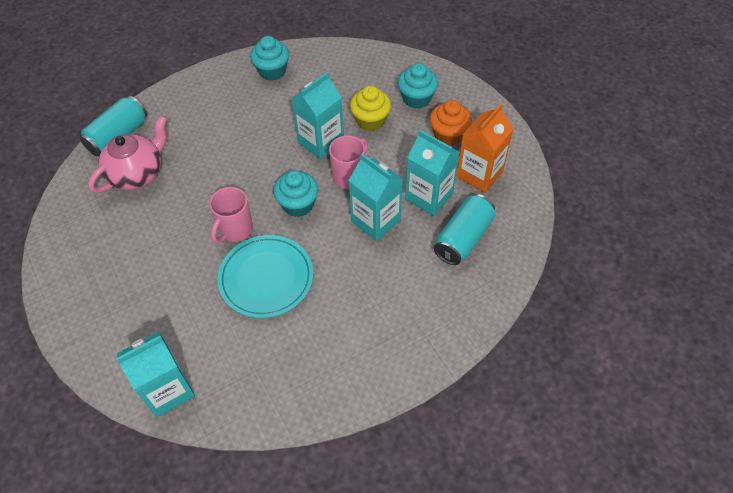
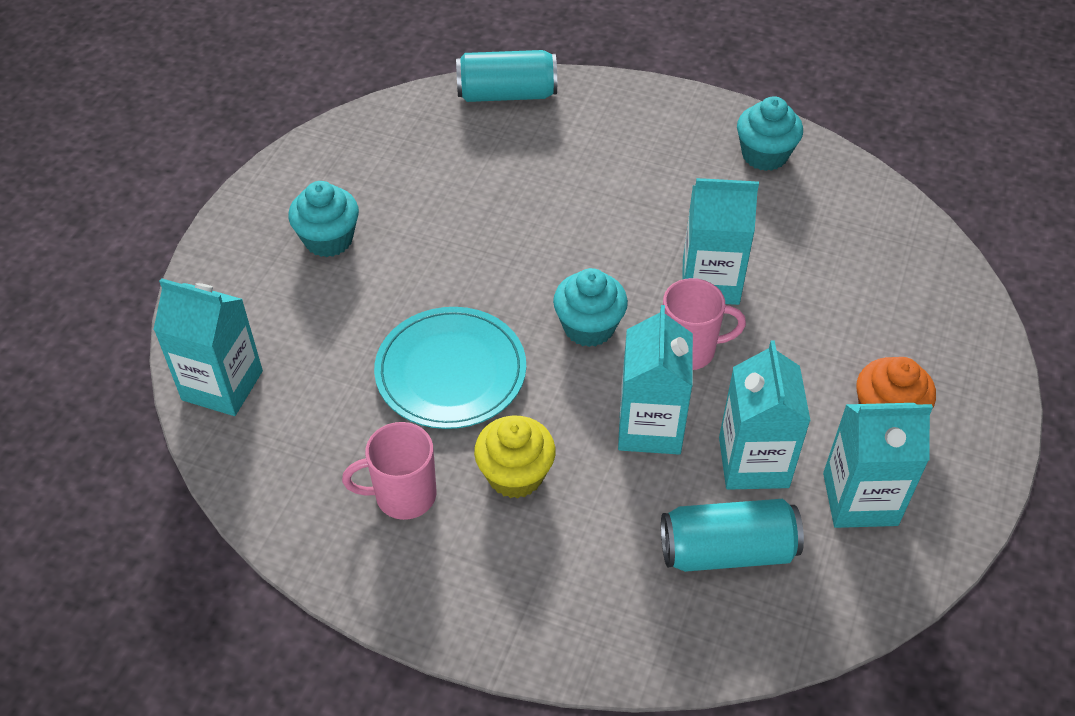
camera: 50 degrees right, 5 degrees down
(137, 174) = (474, 148): pink teapot -> none
(235, 230) = (488, 292): pink mug -> pink mug (403, 495)
(370, 120) = (806, 310): yellow cupcake -> yellow cupcake (515, 475)
(416, 98) = (906, 335): turquoise cupcake -> turquoise cupcake (328, 239)
(479, 174) = (860, 499): orange carton -> turquoise carton

